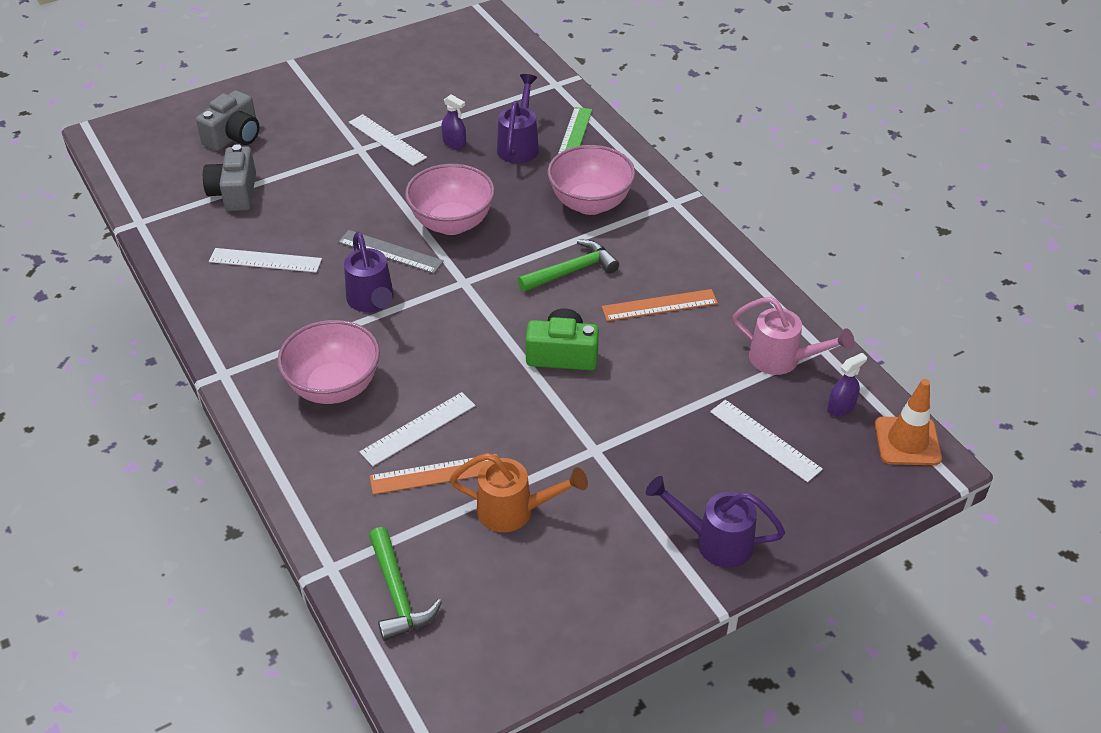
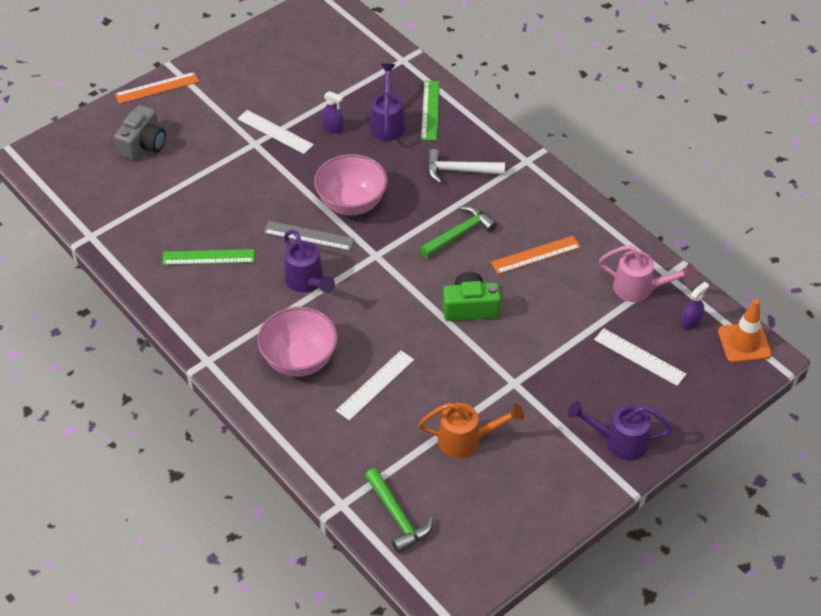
camera: 10 degrees left, 5 degrees up
(234, 193) = (162, 198): grey camera -> none
(265, 260) = (208, 257): white ruler -> green ruler
(435, 474) = (399, 420): orange ruler -> orange ruler (157, 88)
(590, 203) = (459, 171): pink bowl -> white hammer

